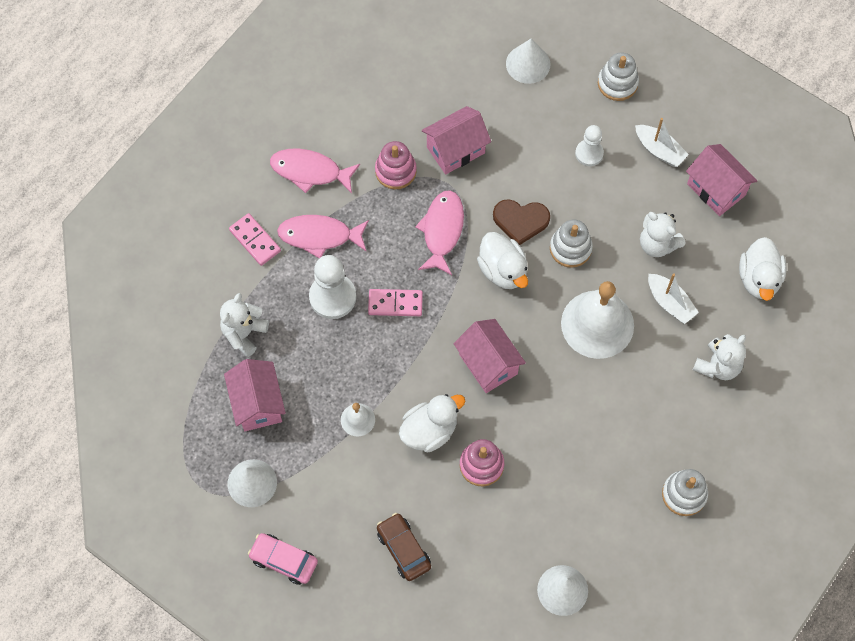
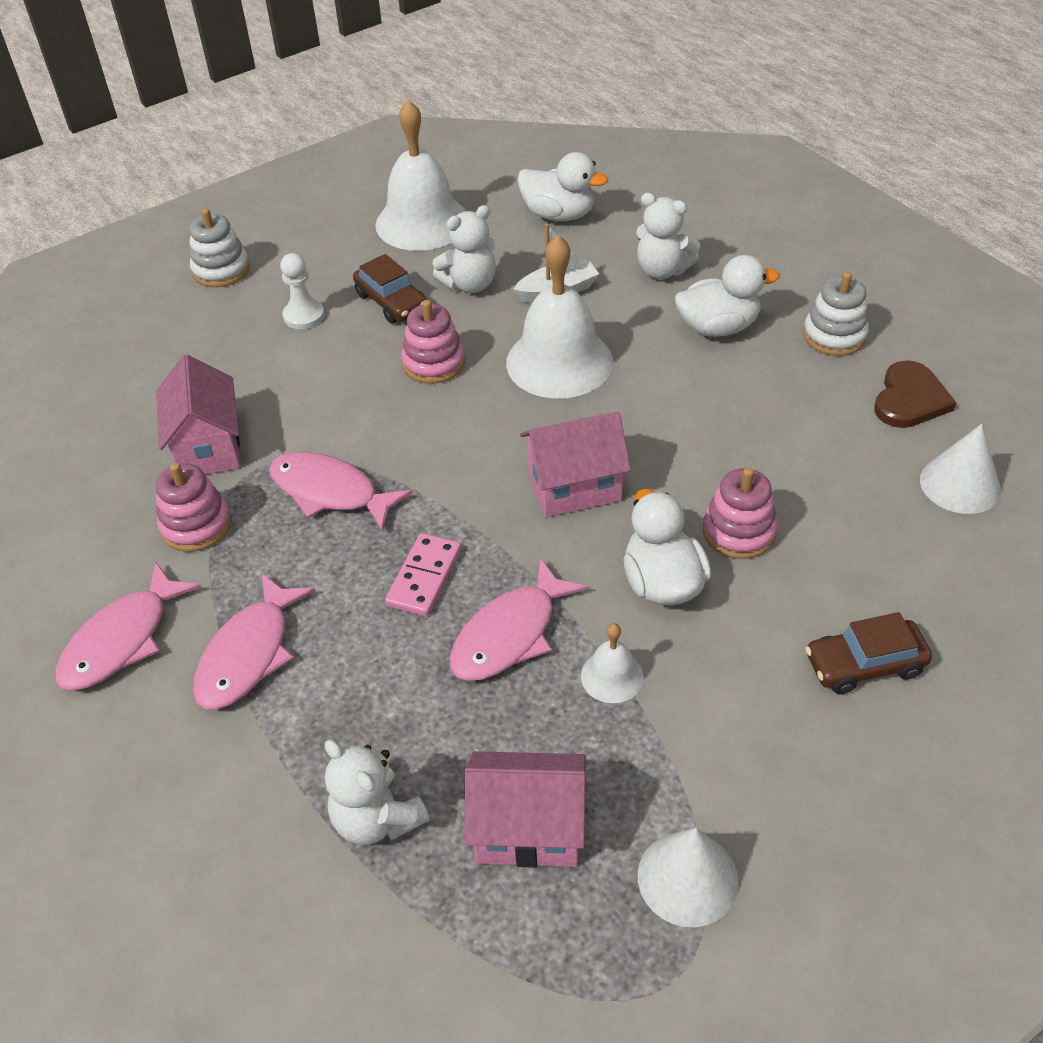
camera: 70 degrees left, 20 degrees down
(255, 240) = (201, 756): pink domino -> none
(284, 560) = (858, 858): pink car -> none
(332, 297) = (371, 661): white pawn -> none
(370, 360) = (509, 634): none -> pink fish
(503, 270) = (431, 438): white duck -> white duck (718, 327)
(520, 221) = (364, 403): brown heart -> brown heart (910, 399)
(528, 64) = (129, 344): white cone -> none
(570, 248) = (433, 363): white stacking toy -> pink stacking toy
(621, 201) = (392, 302): none -> brown car
(659, 150) = (340, 255): white boat -> none
(716, 189) = (422, 222): pink house -> white bell
(718, 366) = (662, 270): white teddy bear -> white teddy bear turned 150 degrees clockwise

